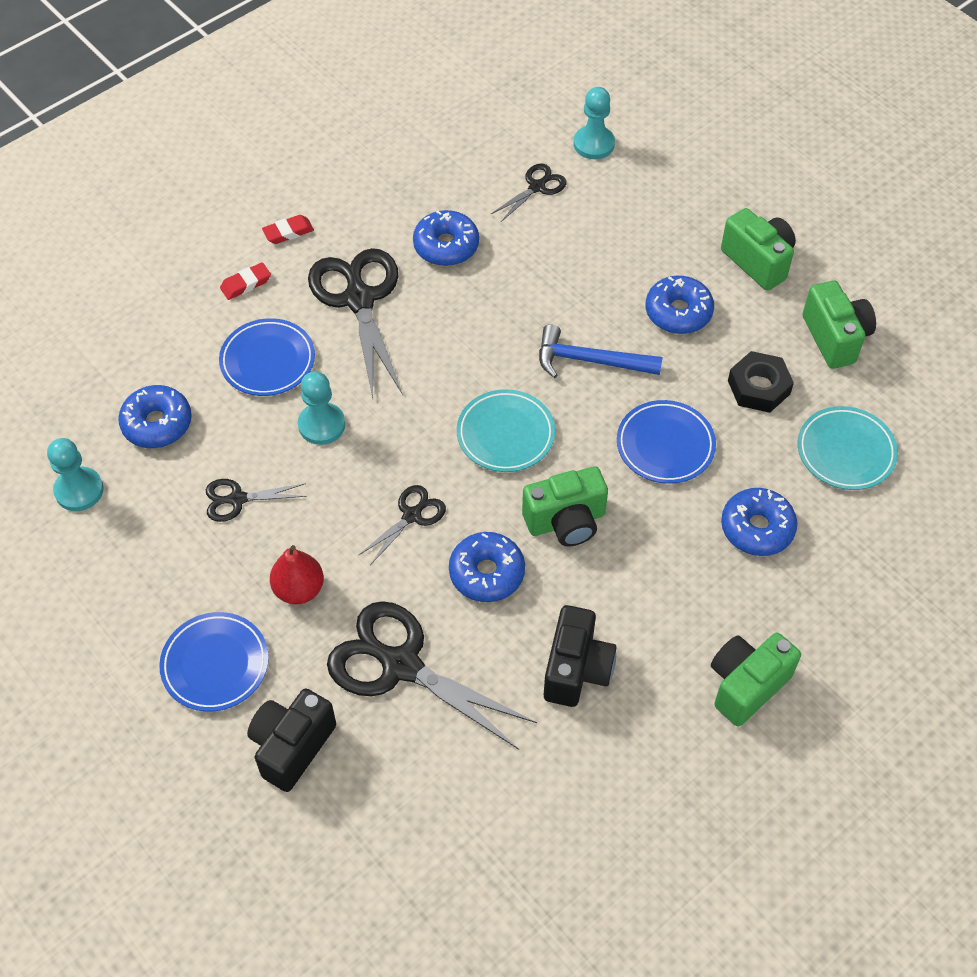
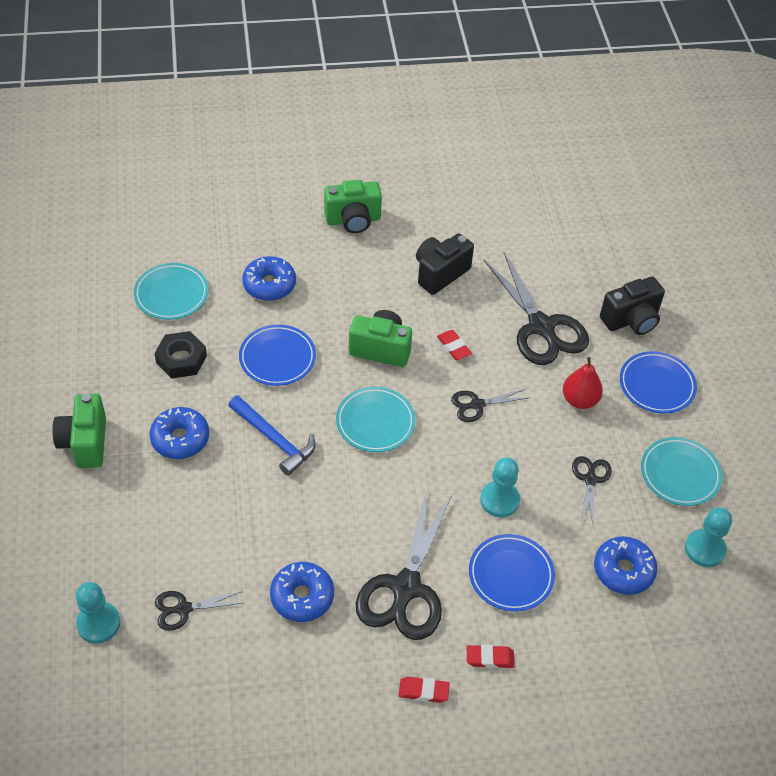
camera: 150 degrees left, 5 degrees down
(139, 561) = (680, 474): none -> turquoise plate
(237, 499) = (590, 479): black scissors -> black scissors turned 105 degrees counterclockwise
(487, 573) = (453, 347): blue donut -> red eraser
(835, 338) = (97, 361): green camera -> none

